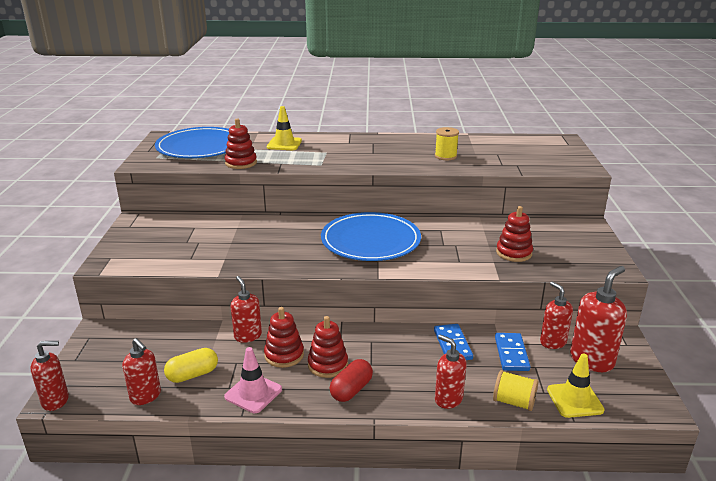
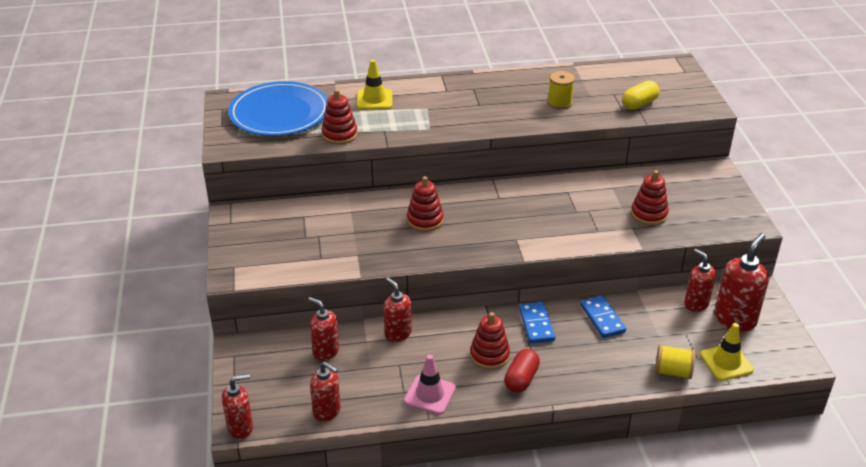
camera: 10 degrees left, 10 degrees up
(192, 375) = (362, 383): yellow capsule -> yellow capsule (639, 104)
(284, 355) = (443, 350): red stacking toy -> red stacking toy (425, 220)
(370, 240) = (500, 214): blue plate -> none
(448, 399) = (613, 376): red soap dispenser -> red soap dispenser (325, 351)
(511, 354) = (660, 322): blue domino -> blue domino (536, 324)

